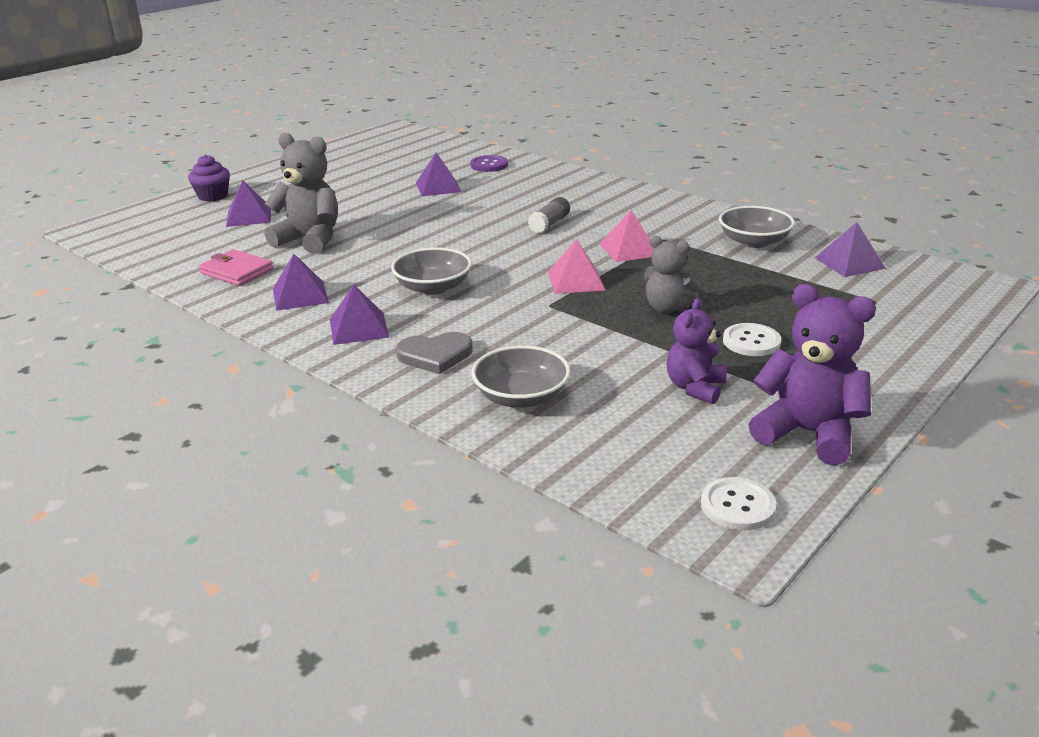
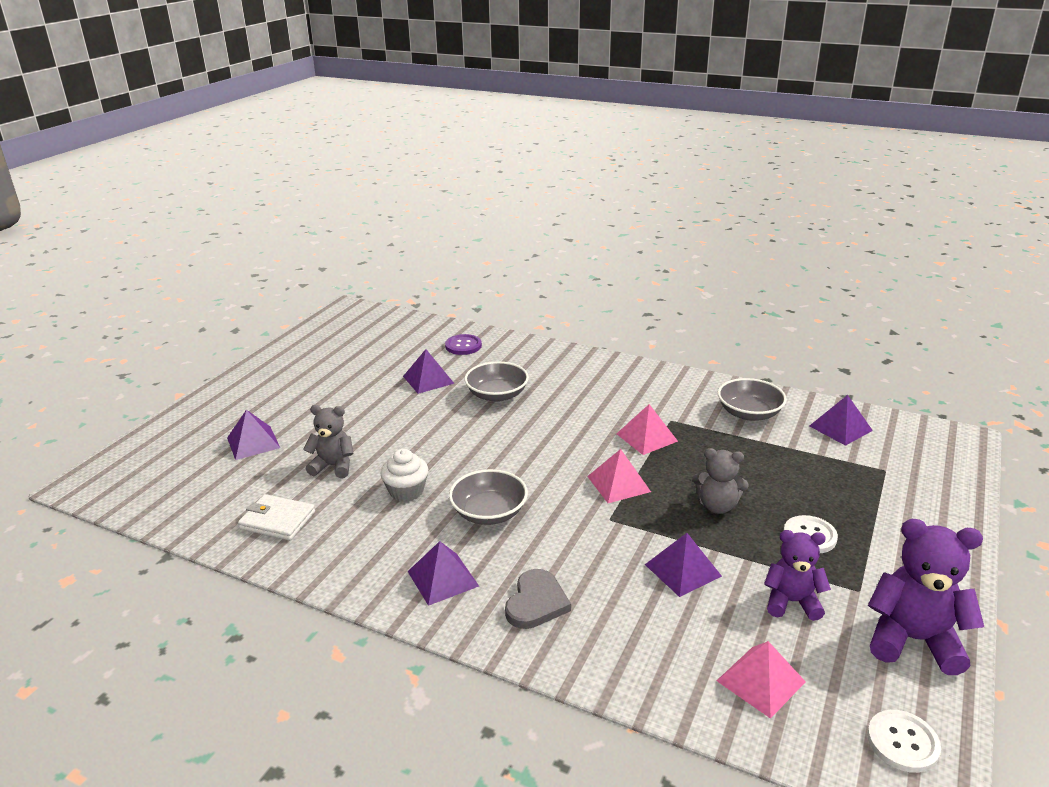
camera: 15 degrees left, 0 degrees up
(213, 196) = (200, 419): purple cupcake -> none
(236, 271) = (277, 520): pink wallet -> white wallet
(300, 295) = (361, 544): purple pyramid -> purple pyramid (683, 570)
(309, 240) = (333, 466): grey teddy bear -> grey teddy bear, size x0.64
(365, 264) = (406, 491): none -> white cupcake
(435, 355) = (536, 602): grey heart -> grey heart turned 45 degrees counterclockwise
(521, 397) = (644, 642): grey bowl -> grey bowl (497, 395)
(549, 224) = (558, 415): grey glue stick -> none
(619, 440) = (760, 681): none -> pink pyramid
(695, 388) = (792, 602): purple teddy bear -> purple teddy bear turned 90 degrees clockwise

